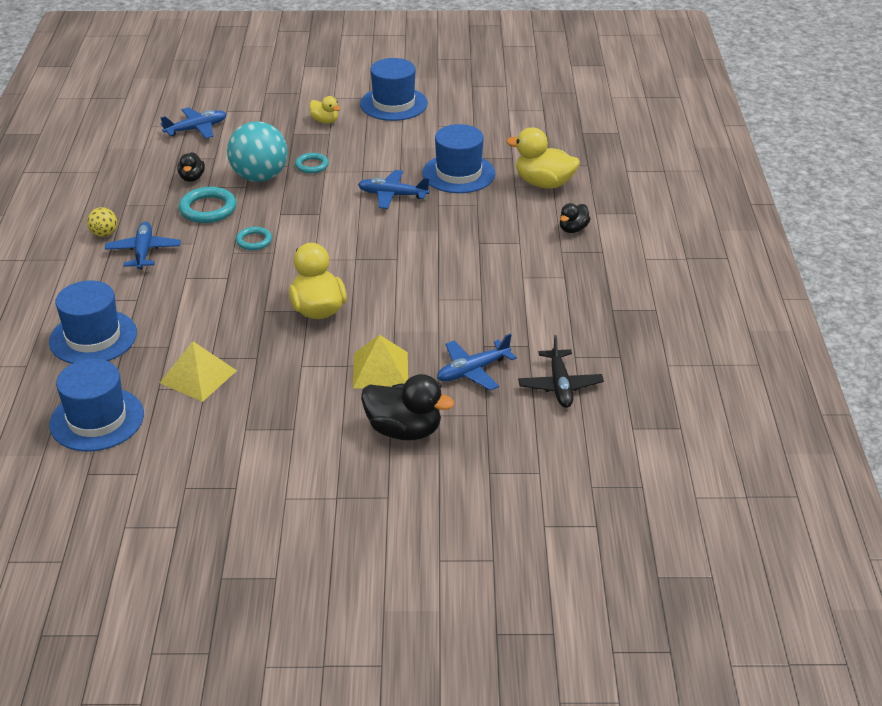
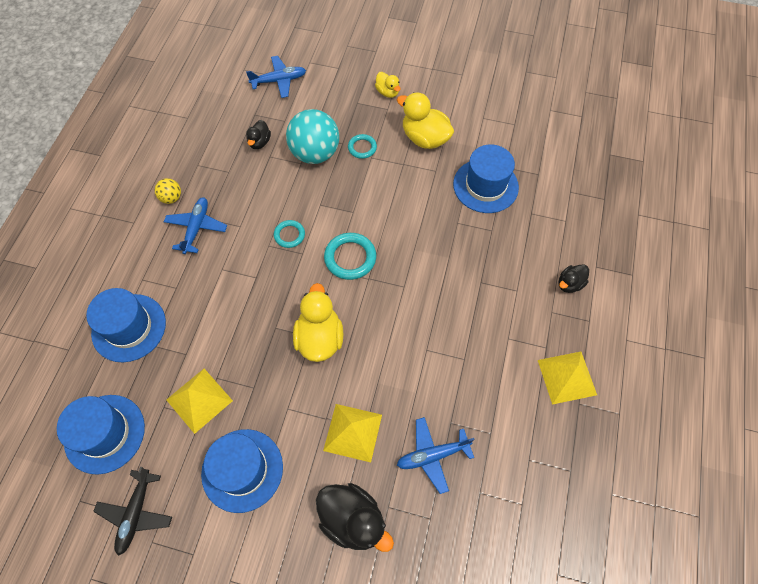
camera: 15 degrees right, 25 degrees up
(208, 209) = (262, 185): turquoise ring -> turquoise ring (350, 258)
(392, 195) = (421, 202): blue plane -> none
(393, 104) = (451, 82): blue hat -> blue hat (242, 470)
(544, 183) = (558, 215): yellow duck -> yellow duck (425, 138)
(560, 386) = (505, 497): black plane -> black plane (136, 513)
(593, 293) = (566, 377): none -> yellow pyramid

